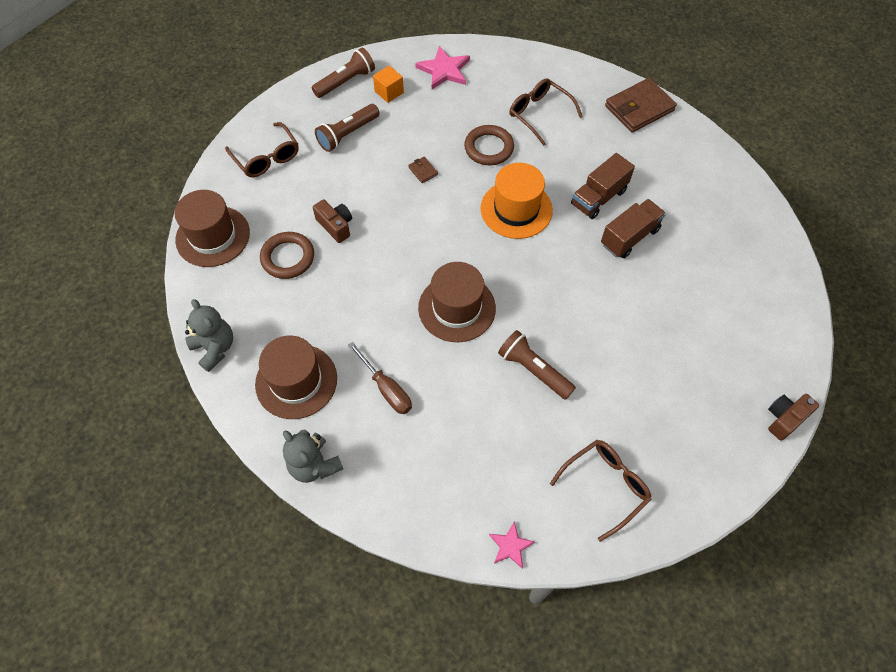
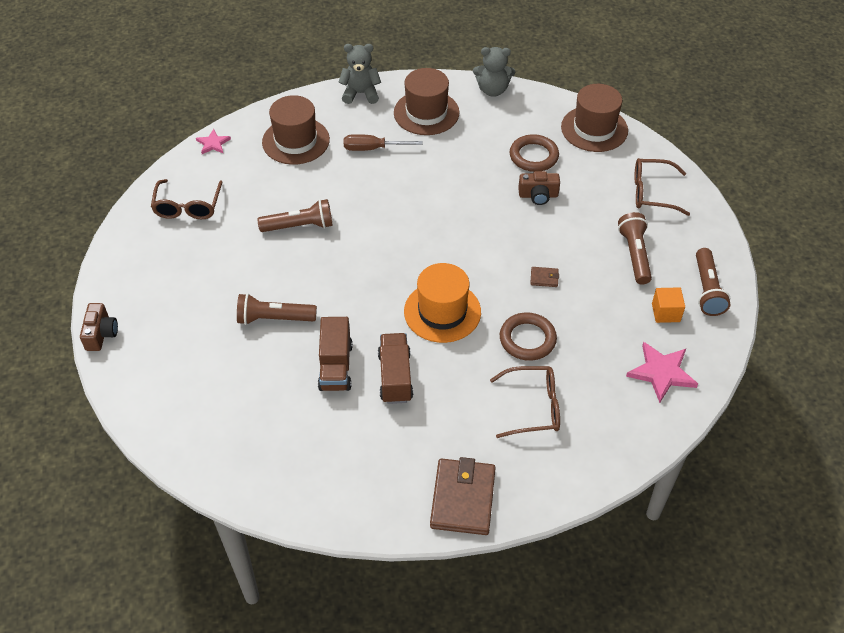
camera: 130 degrees right, 10 degrees down
(457, 308) = (392, 218): brown hat -> brown hat (296, 141)
(636, 309) = (274, 318): none -> brown flashlight

